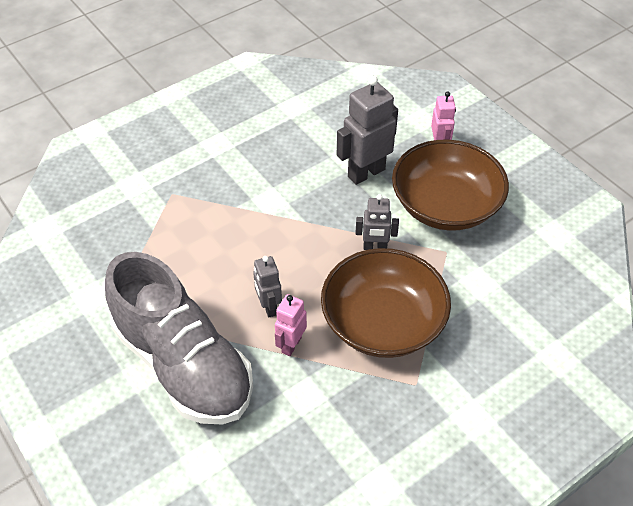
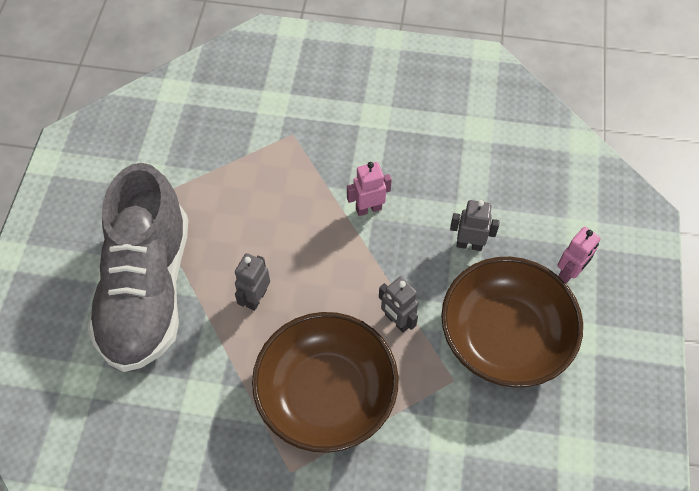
camera: 45 degrees right, 10 degrees up
(291, 345) = (237, 346): pink robot -> pink robot (368, 208)
(366, 173) = (469, 244): grey robot -> grey robot, size x0.58

